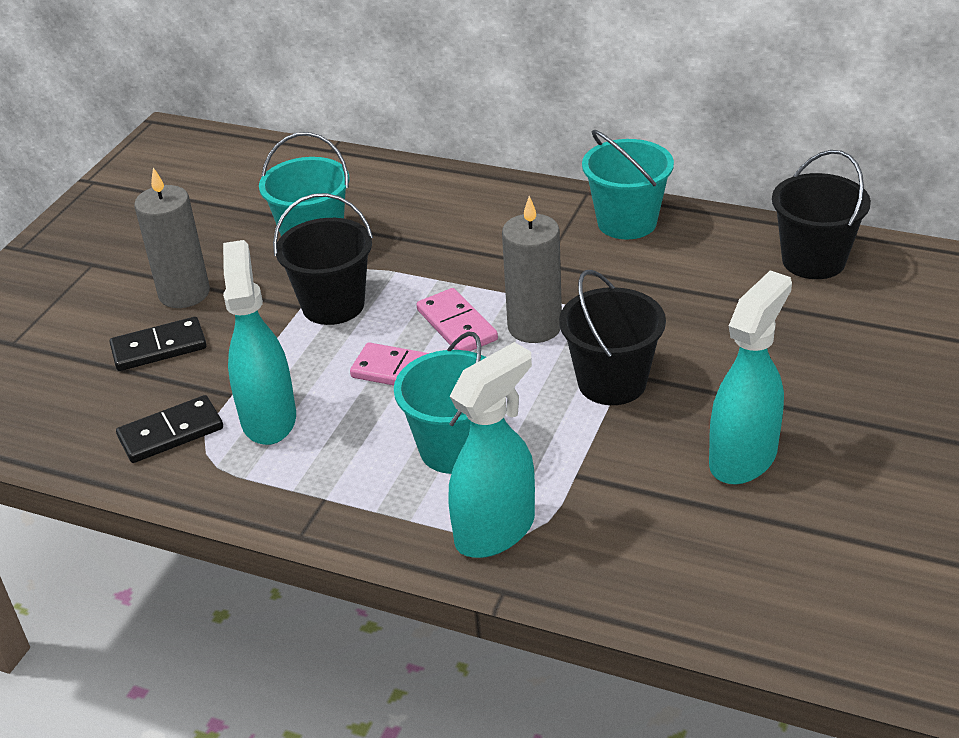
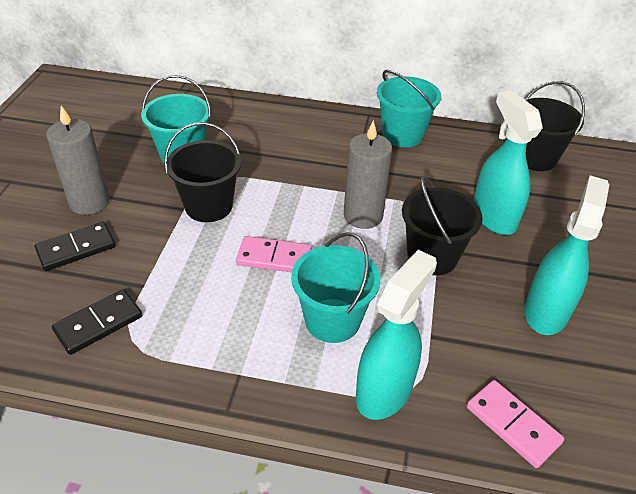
camera: 15 degrees left, 5 degrees up
(268, 418) = (178, 305): turquoise spray bottle -> turquoise spray bottle (493, 217)
(456, 325) = (305, 217): pink domino -> pink domino (512, 425)

